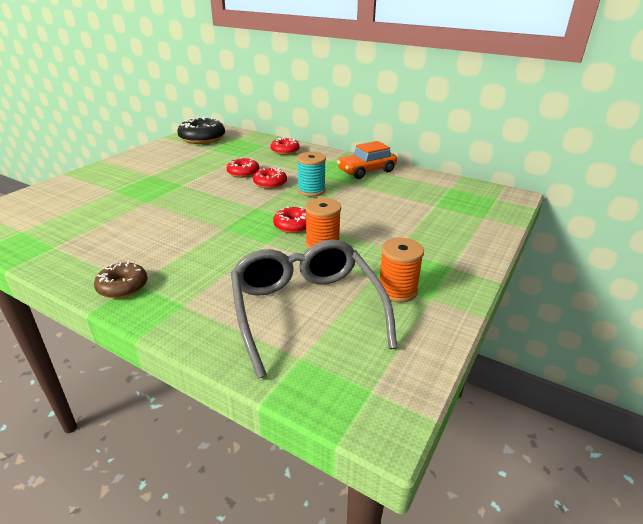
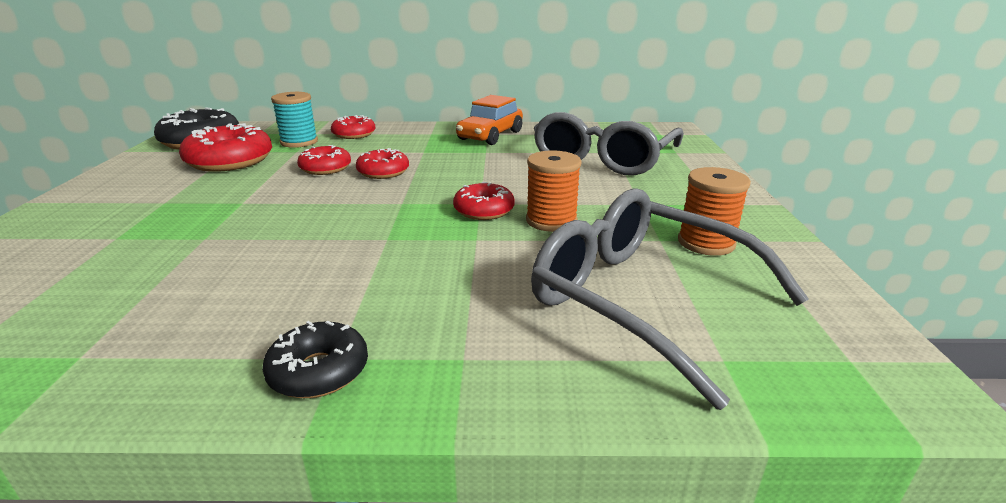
camera: 30 degrees left, 5 degrees down
(123, 287) = (319, 371): brown donut -> black donut
(202, 156) = (230, 161): none -> red donut
(311, 190) = (451, 168): turquoise spool -> turquoise spool (299, 142)
(420, 208) = (604, 158): none -> grey glasses

